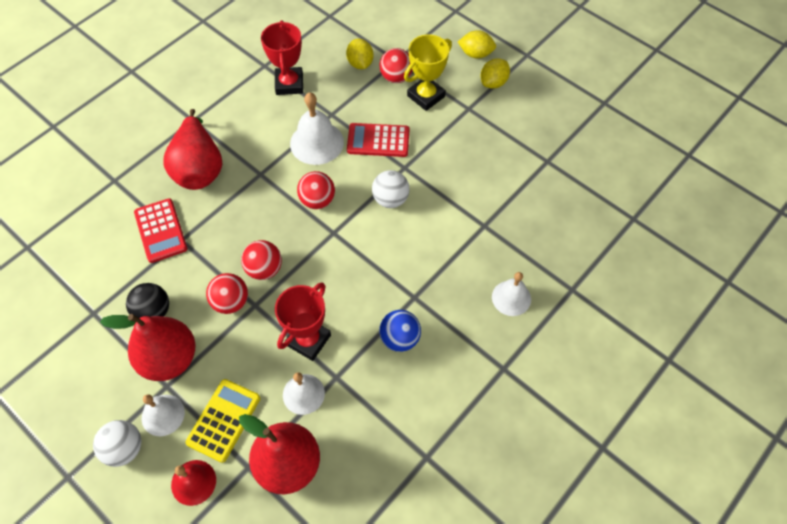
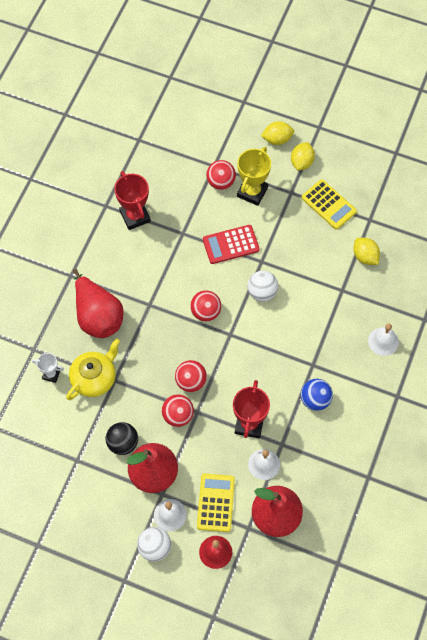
camera: 20 degrees left, 5 degrees up
(117, 212) = (51, 374): none -> white trophy
(160, 231) = (94, 378): red calculator -> yellow teapot
(317, 142) = (182, 262): white bell -> none
(360, 63) = (185, 178): yellow lemon -> yellow lemon (365, 256)
(506, 132) = (328, 205): none -> yellow calculator

